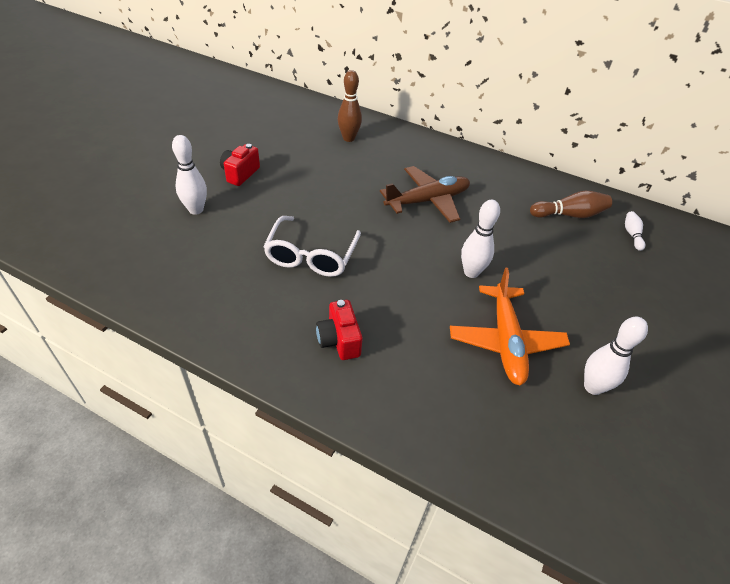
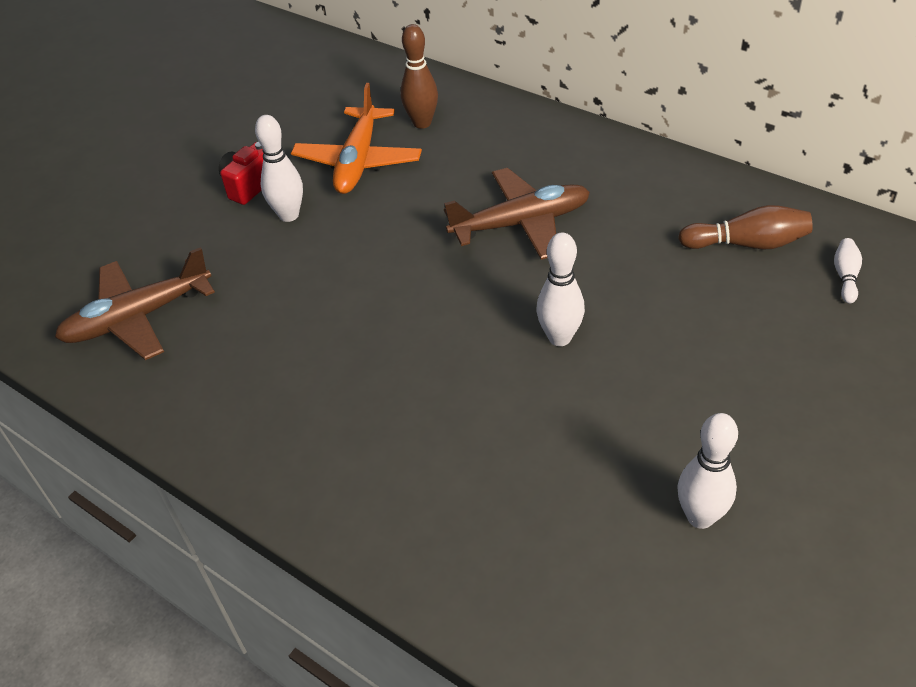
camera: 15 degrees right, 0 degrees up
(174, 261) = (137, 318): none -> brown plane
(196, 210) = (178, 242): white bowling pin -> white bowling pin (289, 215)
(311, 255) = (327, 310): white glasses -> none
(339, 340) = (339, 435): red camera -> none
(505, 341) = (584, 444): orange plane -> orange plane (358, 162)

